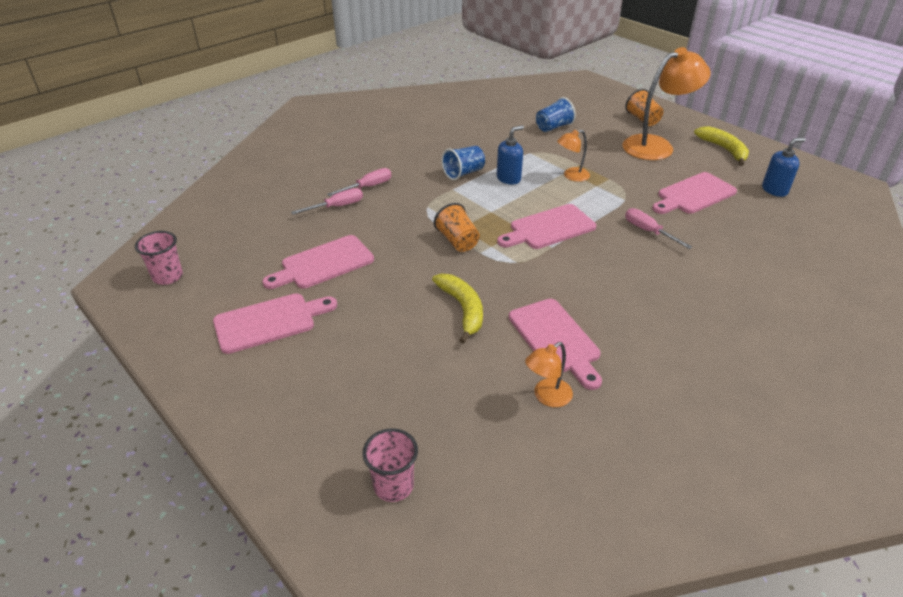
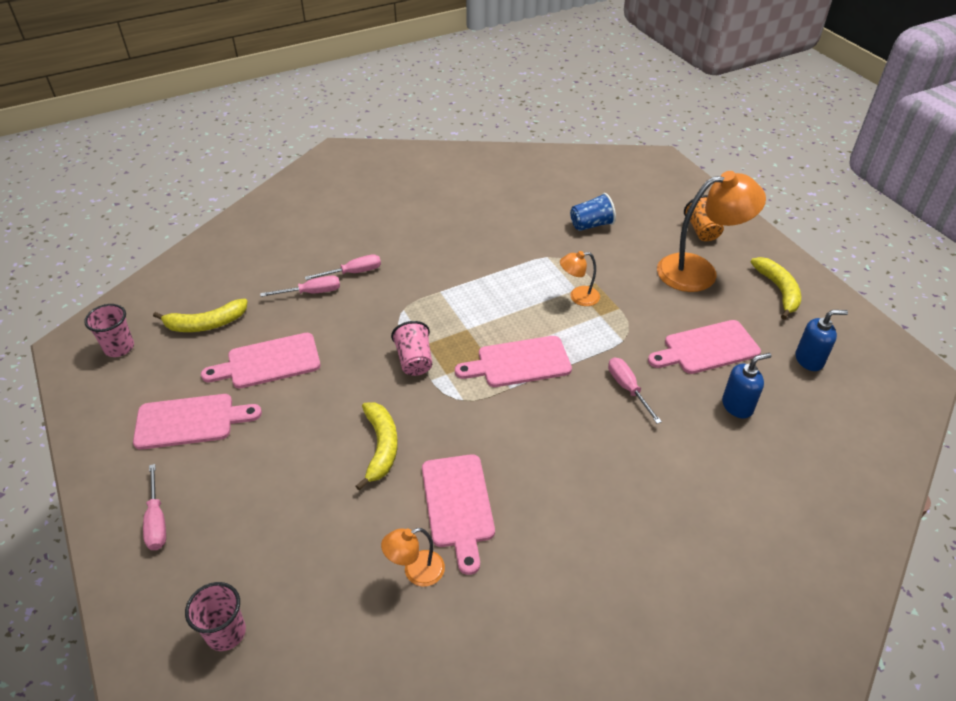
camera: 15 degrees right, 5 degrees up
(247, 245) = (206, 324): none -> yellow banana
(276, 408) = (157, 520): none -> pink screwdriver
(457, 241) = (414, 360): orange cup -> pink cup
(463, 173) = (461, 272): blue cup -> none
(508, 178) = (507, 288): blue soap dispenser -> blue soap dispenser (737, 406)

